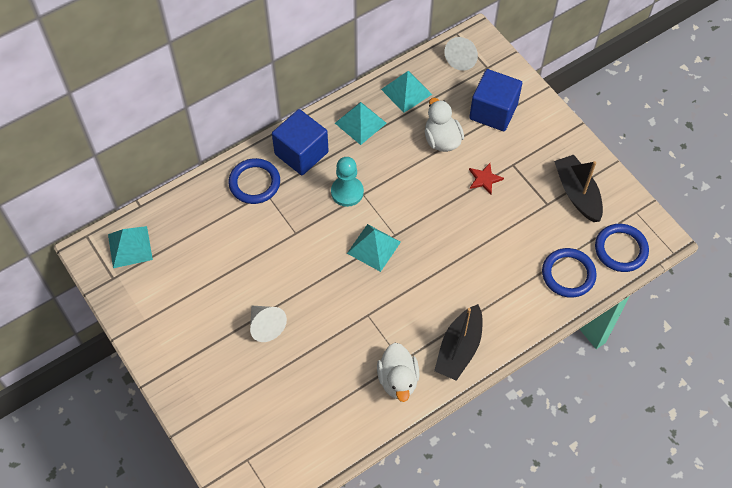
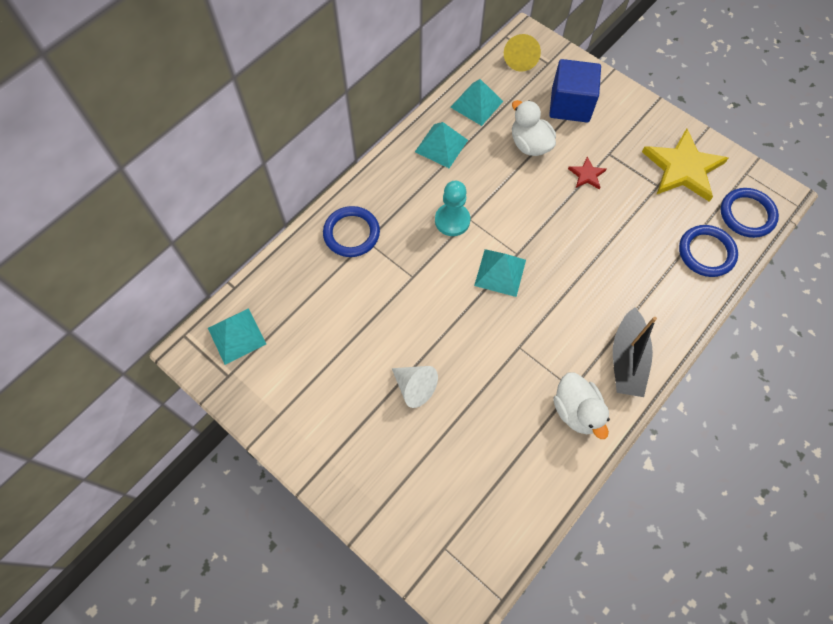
camera: 15 degrees left, 5 degrees up
(301, 153) = (390, 190): blue cube -> none
(462, 58) = (520, 59): white cone -> yellow cone
(577, 193) = (683, 168): black boat -> yellow star

